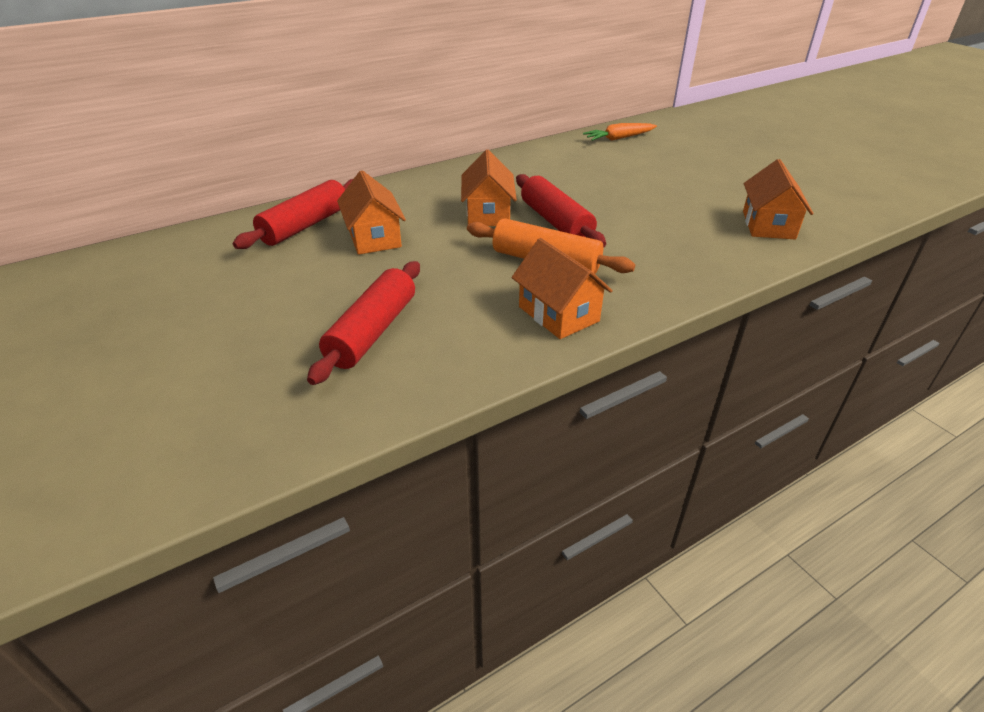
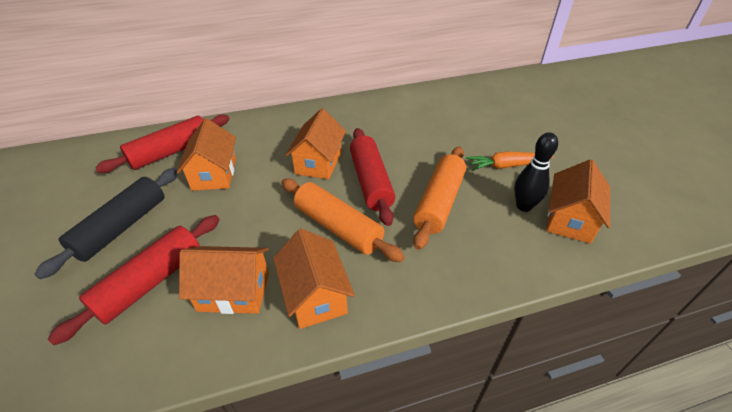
camera: 15 degrees right, 5 degrees up
(299, 295) = (122, 227): none -> black rolling pin
(471, 324) = (234, 292): none -> orange house
(619, 138) = (474, 93): orange carrot -> orange carrot (506, 166)
(637, 229) = (439, 202): none -> orange rolling pin
(720, 221) = (524, 206): none -> black bowling pin

